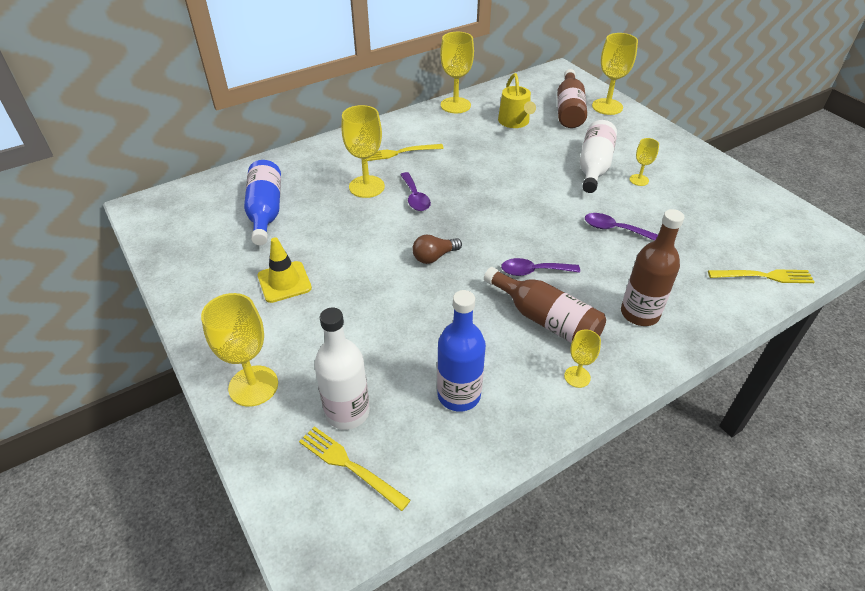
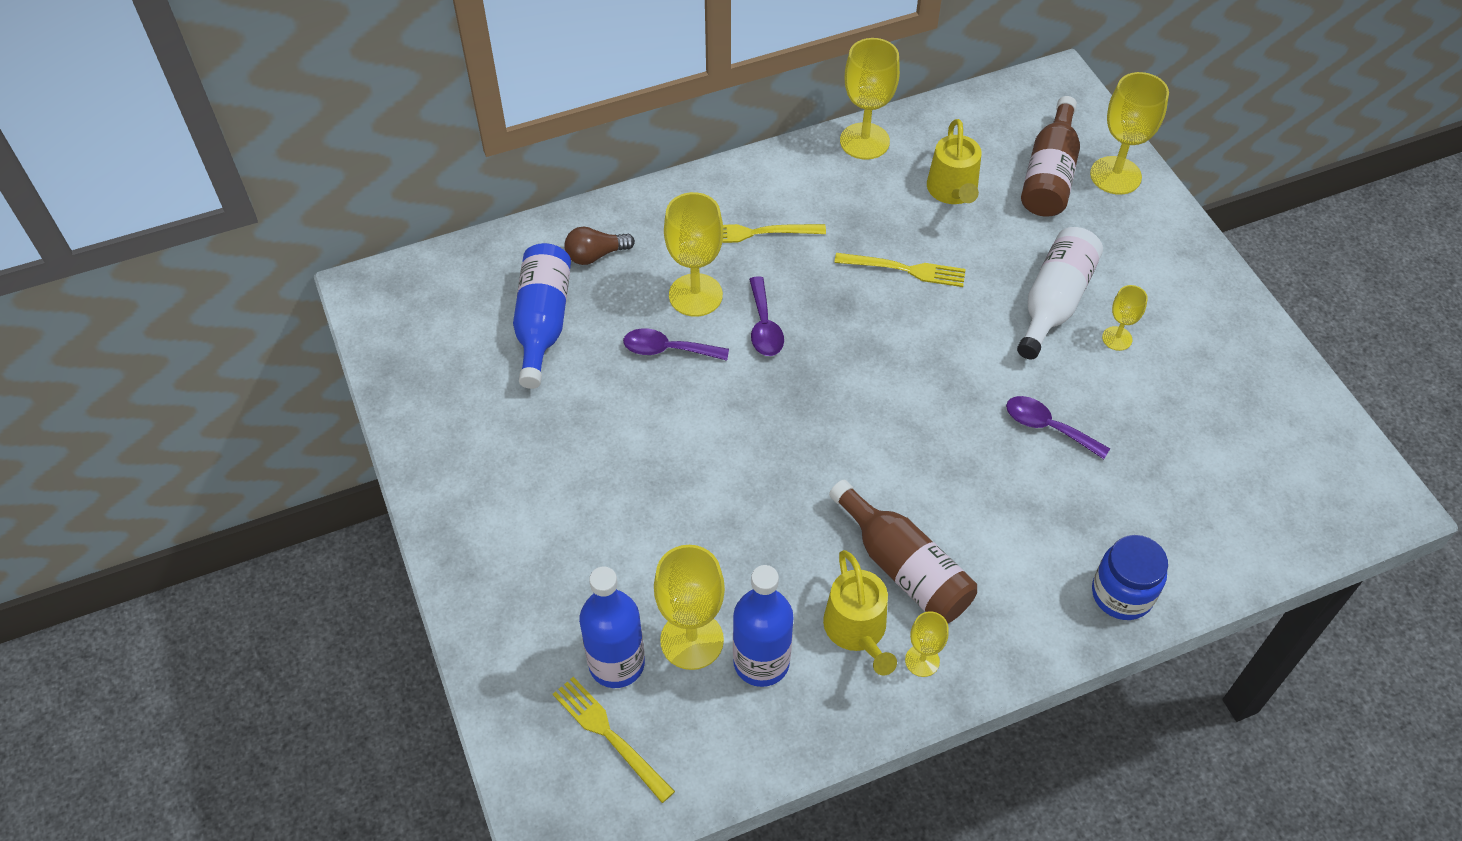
camera: 10 degrees right, 10 degrees up
(253, 386) = (503, 607): yellow goblet -> yellow goblet (692, 640)
(284, 282) = (557, 452): yellow traffic cone -> none
(347, 412) = (616, 663): white bottle -> blue bottle
(434, 257) = (772, 439): brown light bulb -> brown light bulb (595, 255)
(524, 363) = (857, 630): none -> yellow watering can
(533, 271) = (908, 485): purple spoon -> purple spoon (667, 350)
(639, 313) = (1038, 577): brown bottle -> none
(699, 316) = (1122, 594): none -> blue jar
(764, 276) = (1242, 543): yellow fork -> yellow fork (905, 270)

